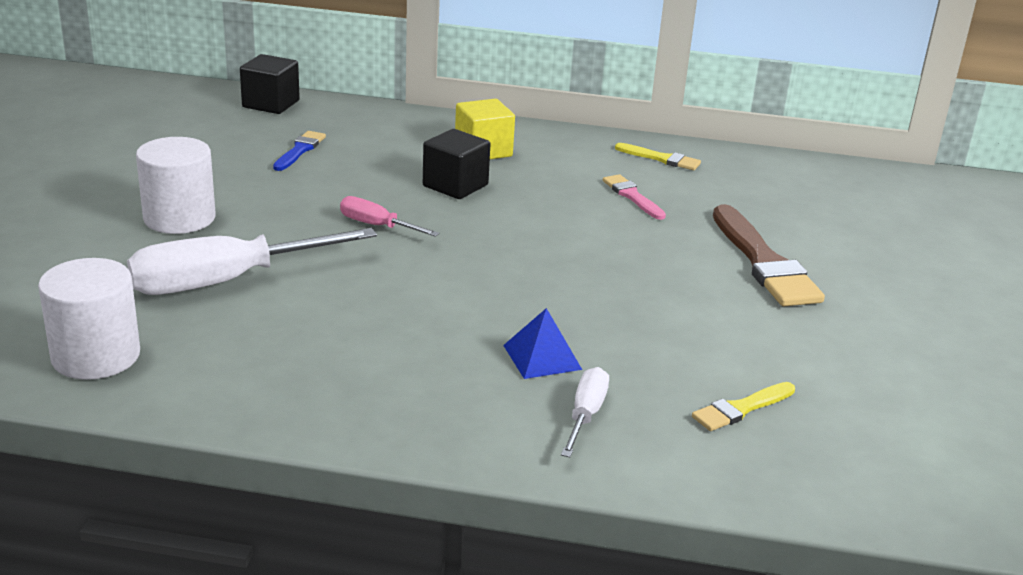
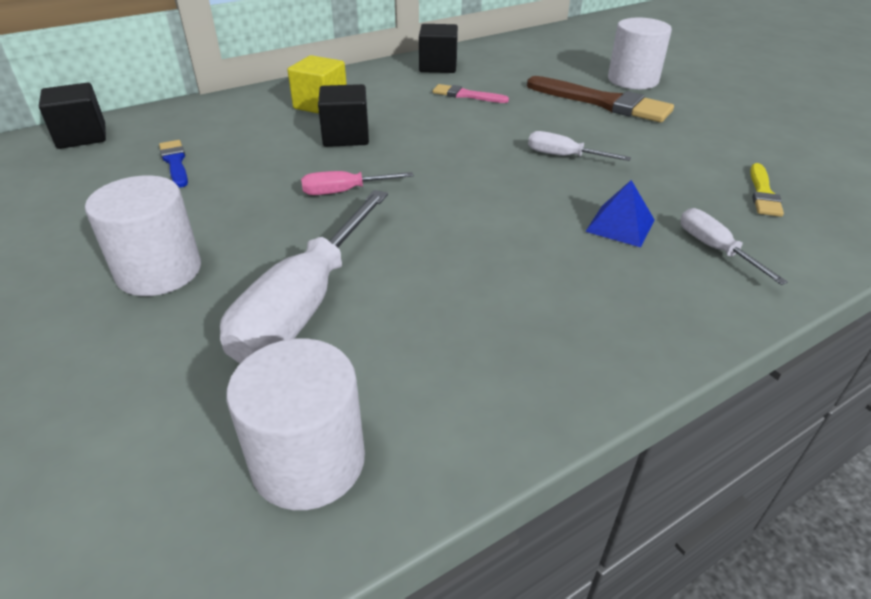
camera: 40 degrees left, 10 degrees up
(612, 287) = (564, 156): none -> white screwdriver
(661, 159) = (438, 66): yellow brush -> black cube
(853, 257) = (632, 80): none -> white cylinder

